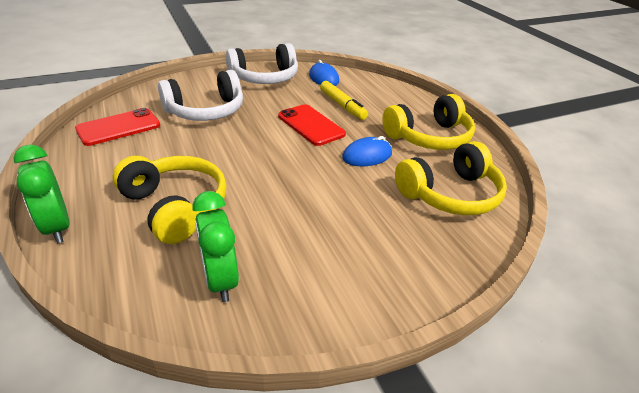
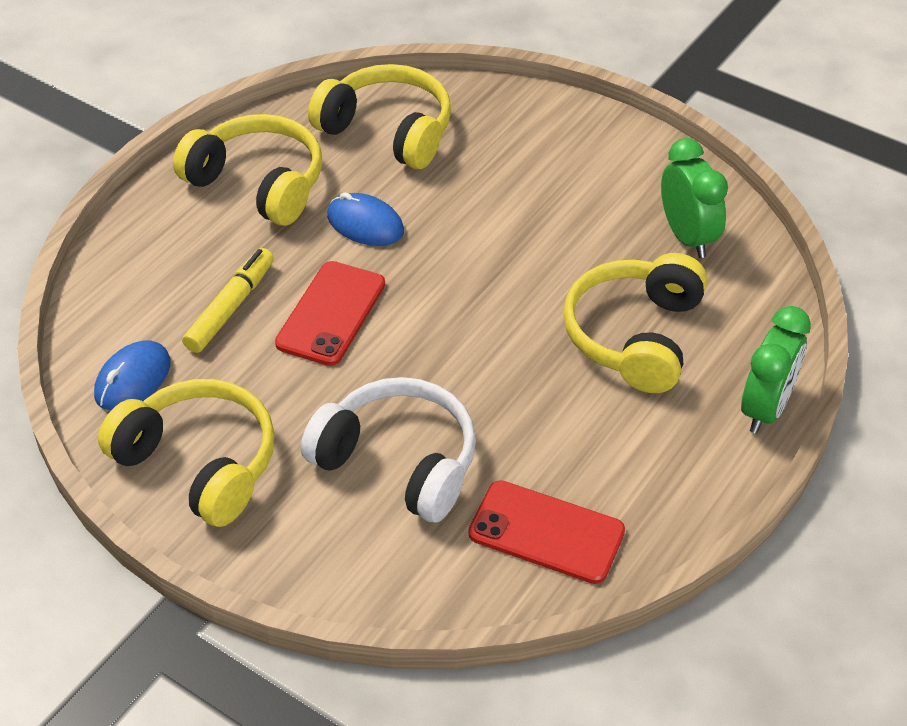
camera: 120 degrees left, 10 degrees up
(220, 280) = (687, 237): green clock -> green clock turned 60 degrees counterclockwise
(265, 78) = (199, 463): white headphones -> yellow headphones

